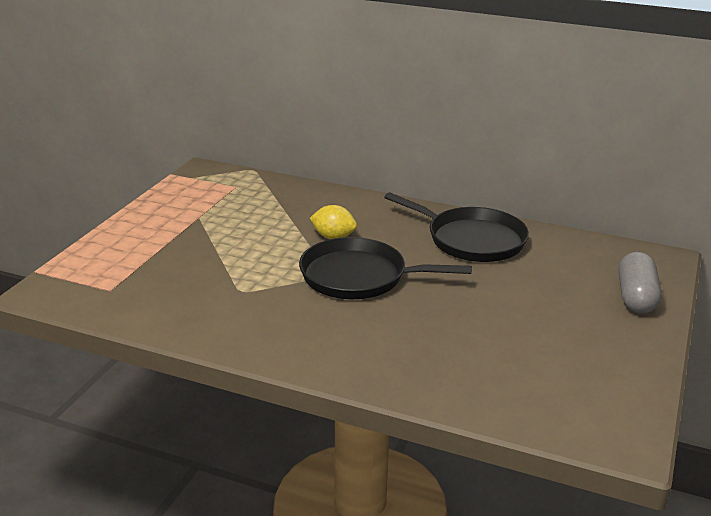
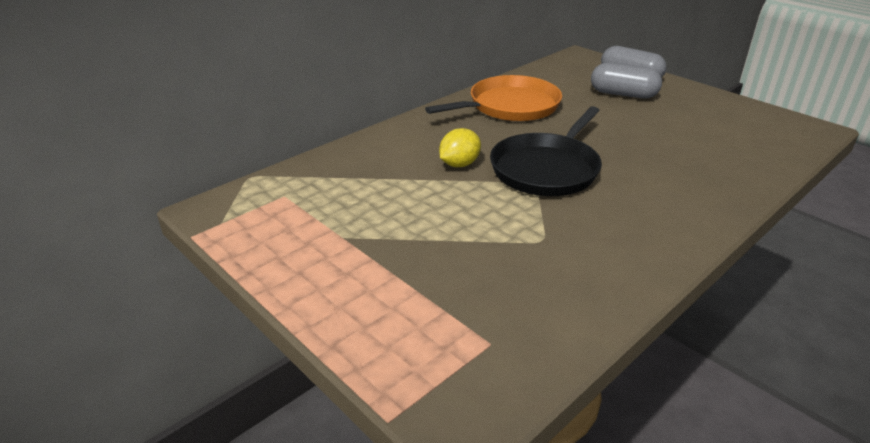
camera: 65 degrees left, 5 degrees up
(471, 240) = (510, 106): black pan -> orange pan
(577, 297) = (623, 94): none -> grey capsule

